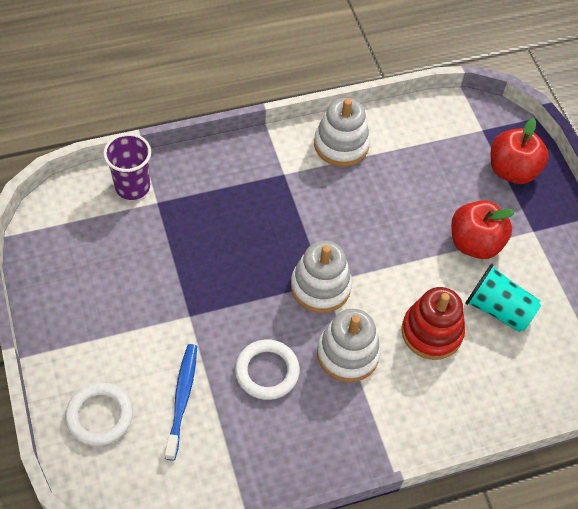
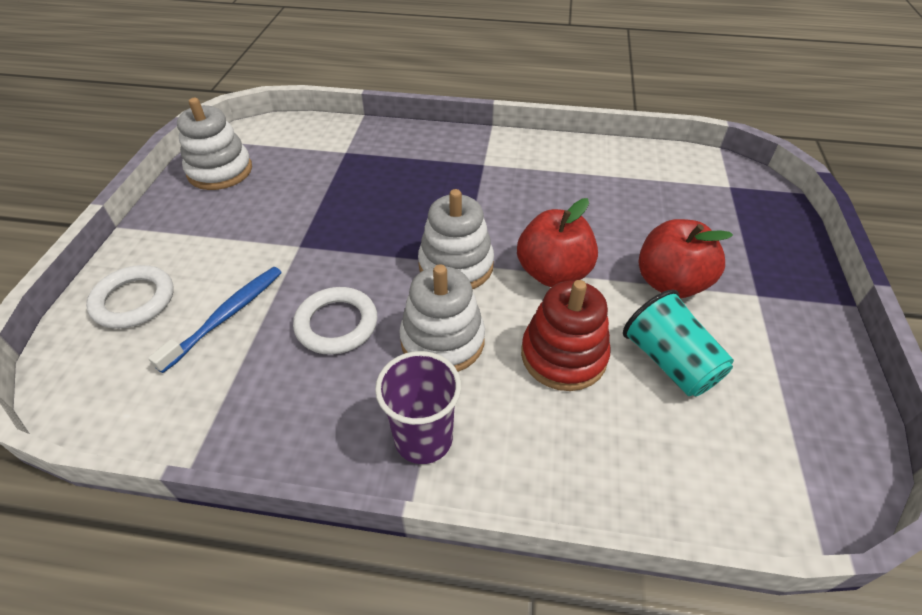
camera: 30 degrees right, 10 degrees down
(132, 186) = (333, 135): purple cup -> purple cup (423, 439)
(341, 145) = (559, 158): white stacking toy -> white stacking toy (220, 171)
(512, 170) = (752, 230): red apple -> red apple (553, 273)

